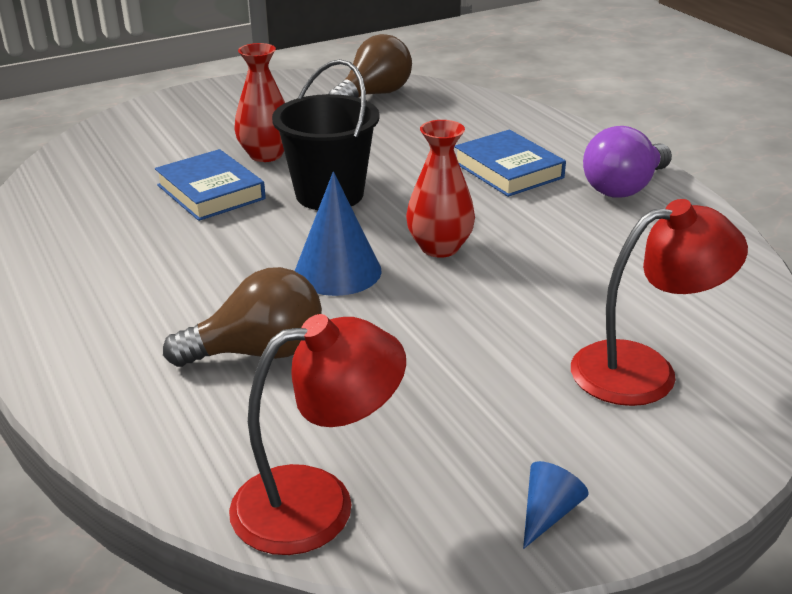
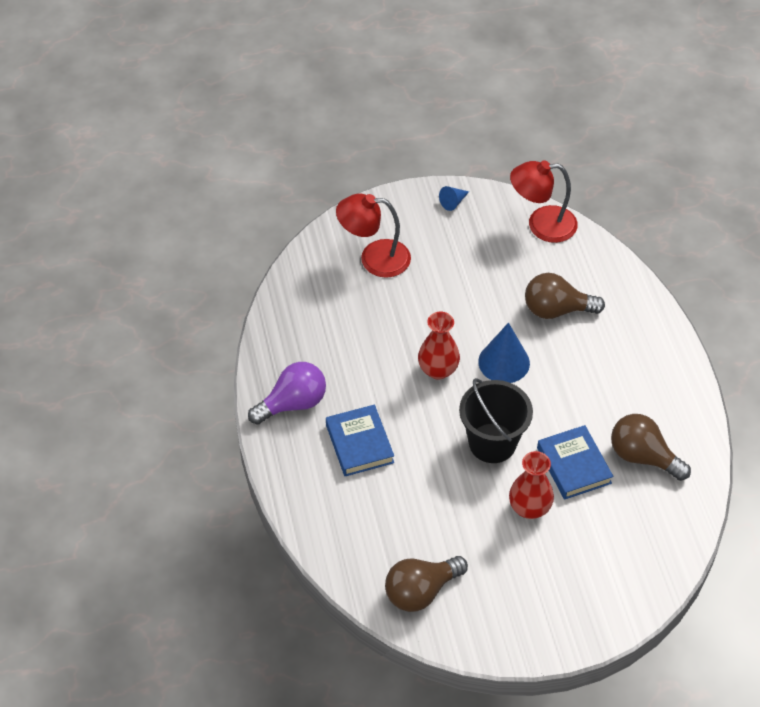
camera: 165 degrees left, 20 degrees up
(110, 212) = (642, 456): none -> brown light bulb

